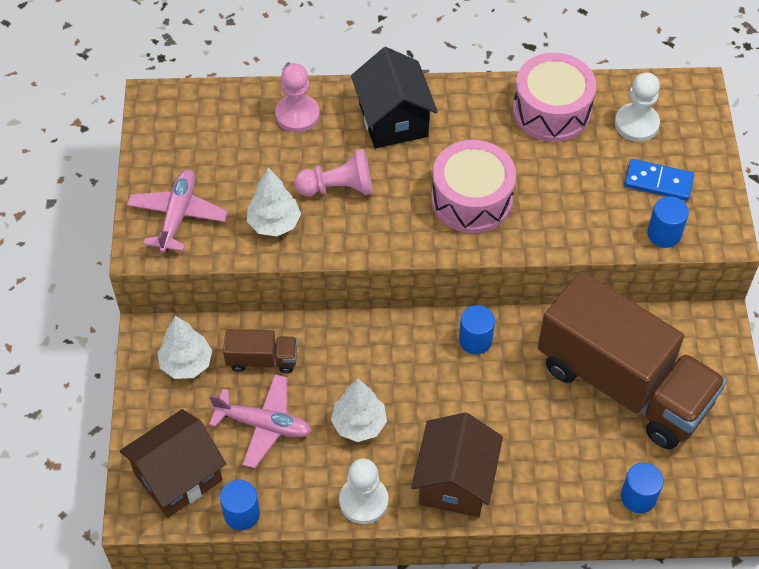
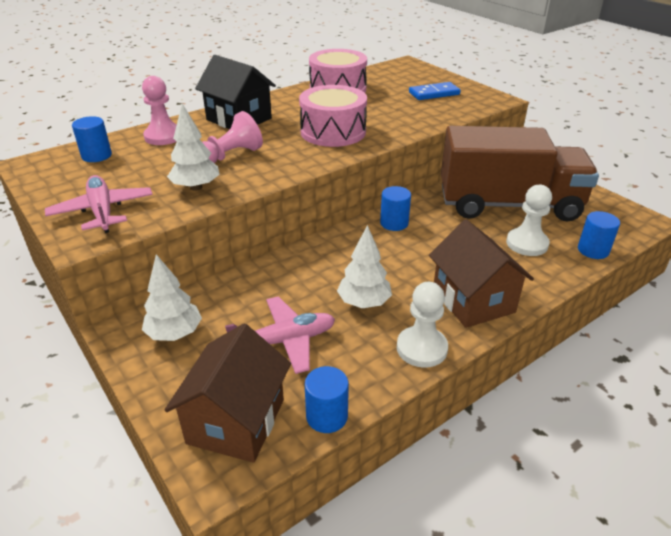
camera: 35 degrees left, 20 degrees down
(262, 359) = (243, 301): brown truck -> none
(636, 124) = (392, 80): white pawn -> white pawn (527, 244)
(664, 234) = (465, 108): blue cylinder -> blue cylinder (96, 156)

